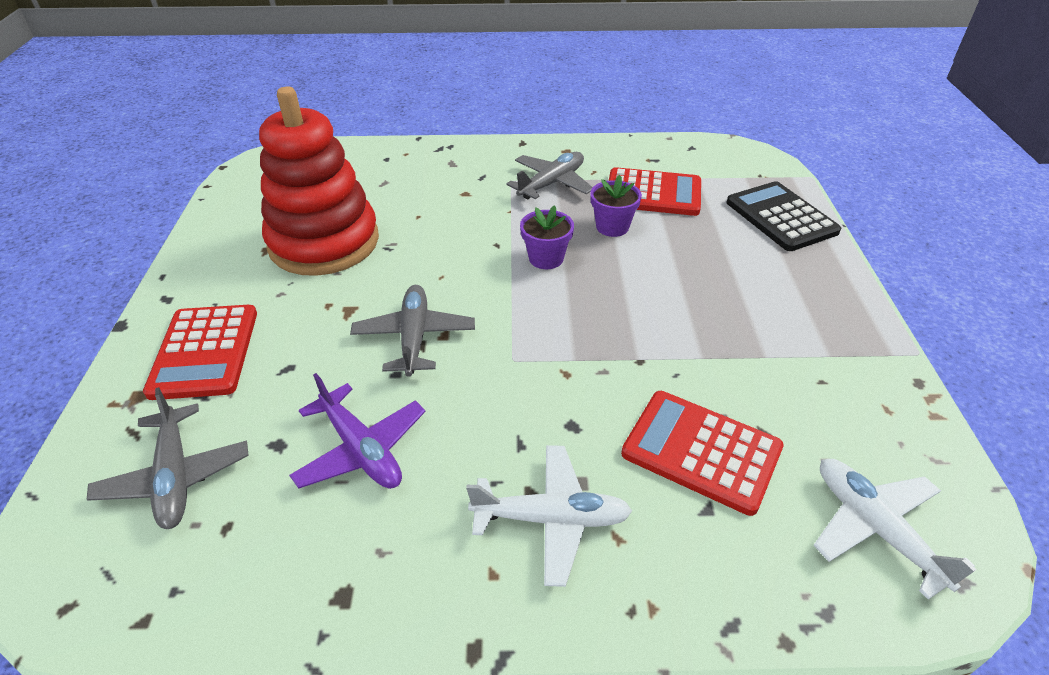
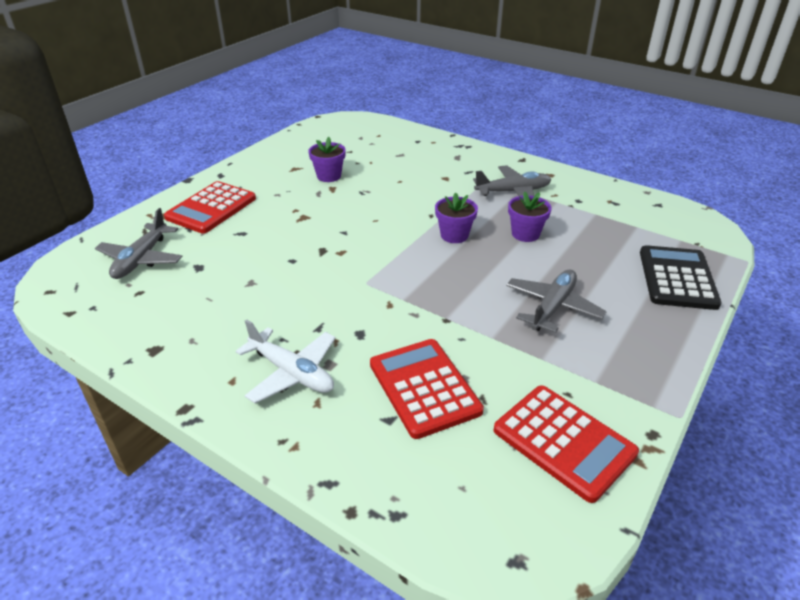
camera: 35 degrees right, 5 degrees down
(324, 242) = (329, 176): red stacking toy -> purple flower pot
(361, 449) = (234, 289): purple plane -> none
(414, 337) = (323, 246): grey plane -> grey plane (552, 307)
(653, 193) = (584, 224): red calculator -> red calculator (563, 442)
(875, 528) = (491, 494): white plane -> none

